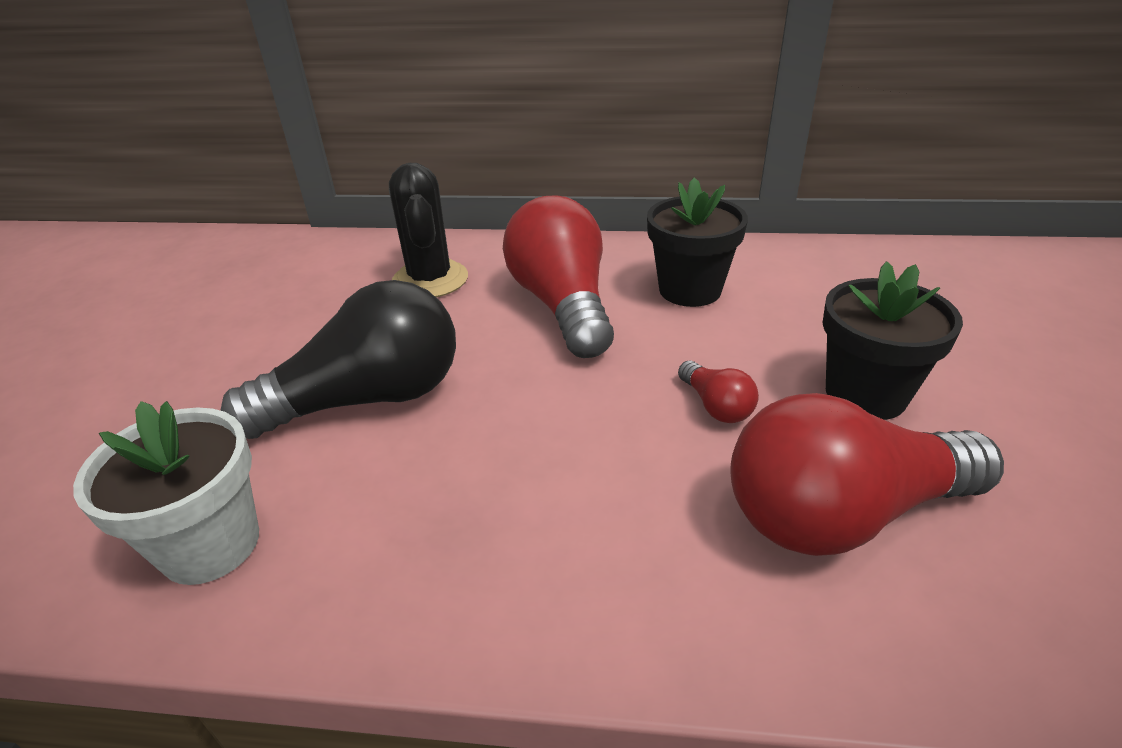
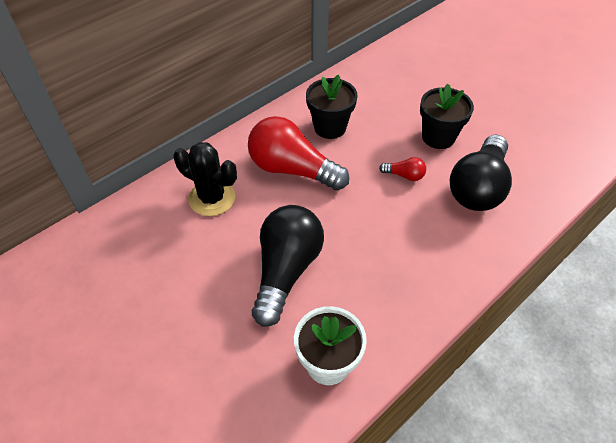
camera: 50 degrees left, 15 degrees up
(841, 514) = (478, 187): red light bulb -> black light bulb

